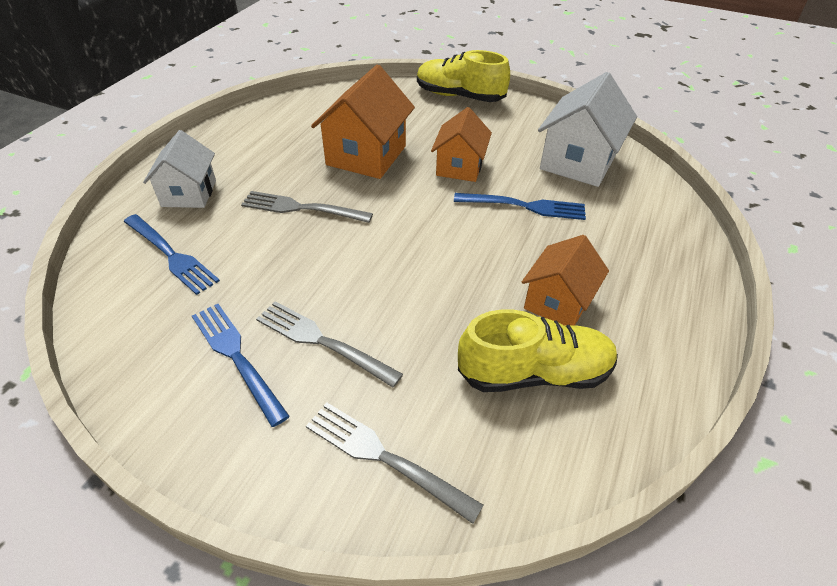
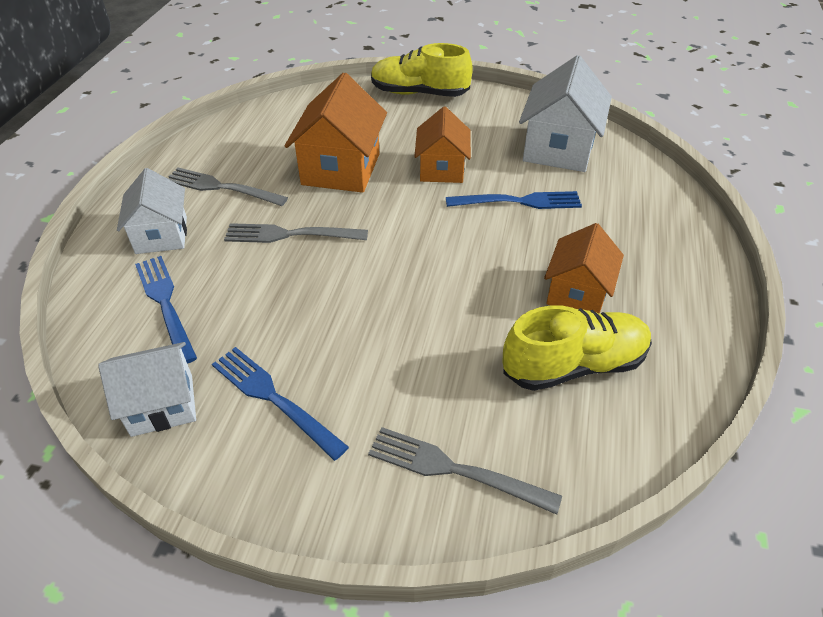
camera: 10 degrees left, 0 degrees up
(136, 346) = (162, 405): none -> white house
(171, 255) = (165, 304): blue fork -> blue fork turned 150 degrees counterclockwise
(322, 342) = (357, 369): grey fork -> grey fork (221, 187)

